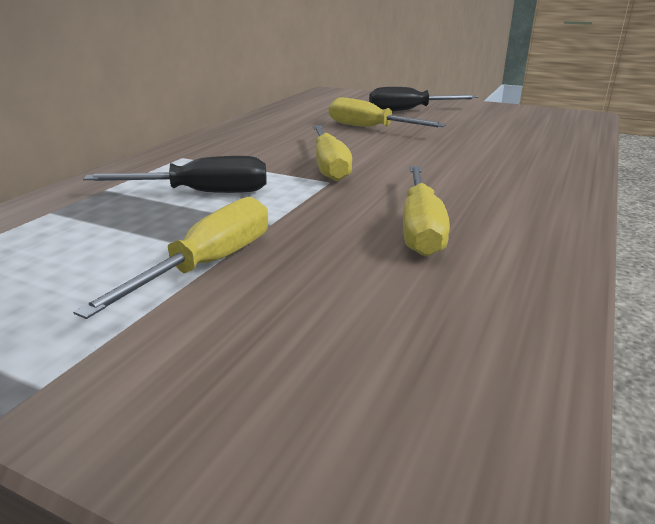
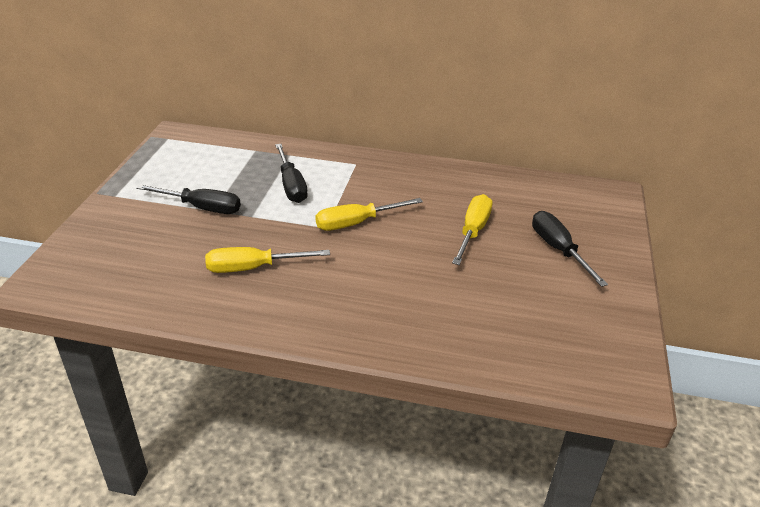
camera: 75 degrees right, 10 degrees up
(209, 264) = (202, 208): yellow screwdriver -> black screwdriver

